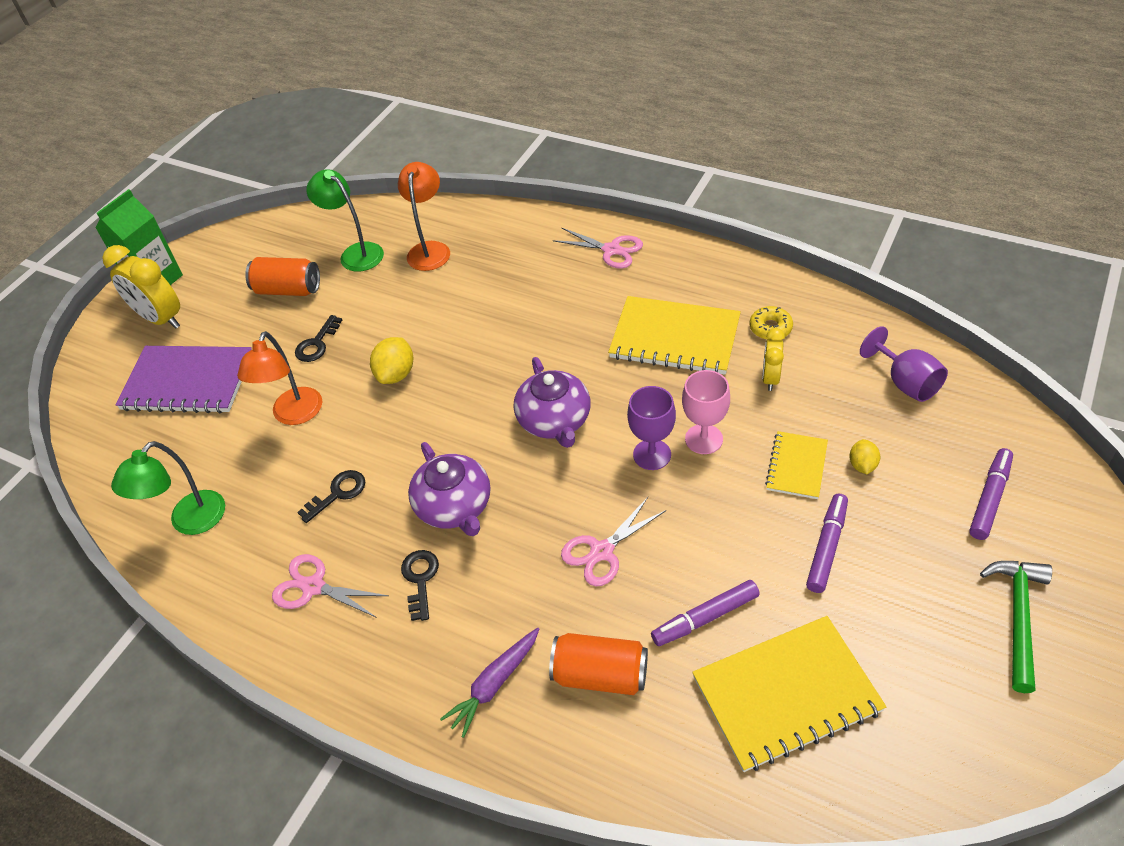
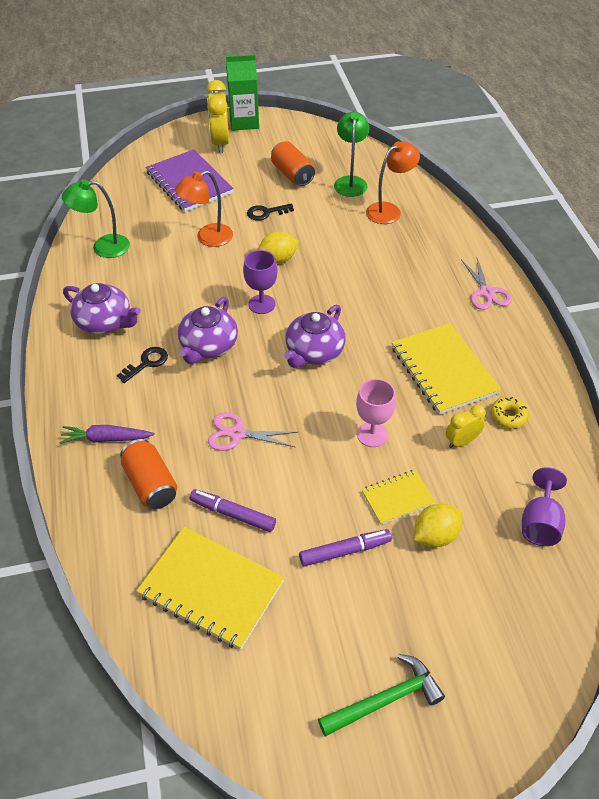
camera: 45 degrees right, 0 degrees up
(313, 587) = (105, 322): pink scissors -> purple teapot
(338, 493) = (172, 291): black key -> none
(652, 454) = (333, 415): purple goblet -> purple goblet (261, 304)
(862, 465) = (435, 536): yellow lemon -> yellow lemon, size x1.61
(989, 498) = (479, 631): purple marker -> none

